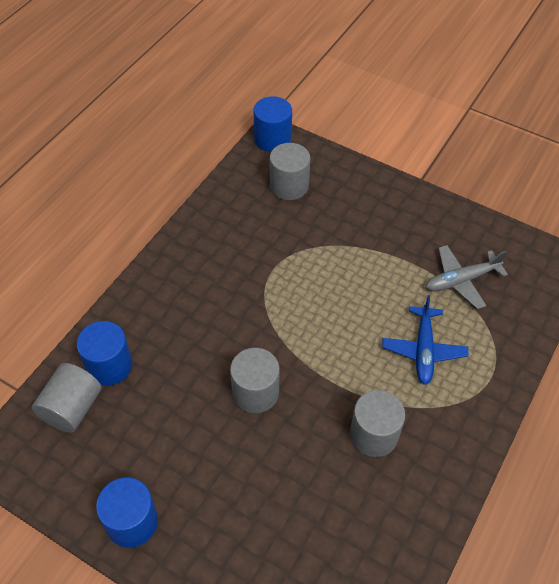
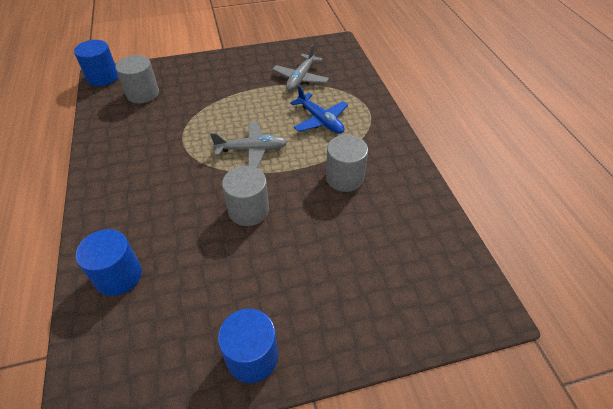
camera: 45 degrees left, 5 degrees down
(72, 408) = (116, 327): grey cylinder -> none
(322, 331) = (252, 150): none -> grey plane

